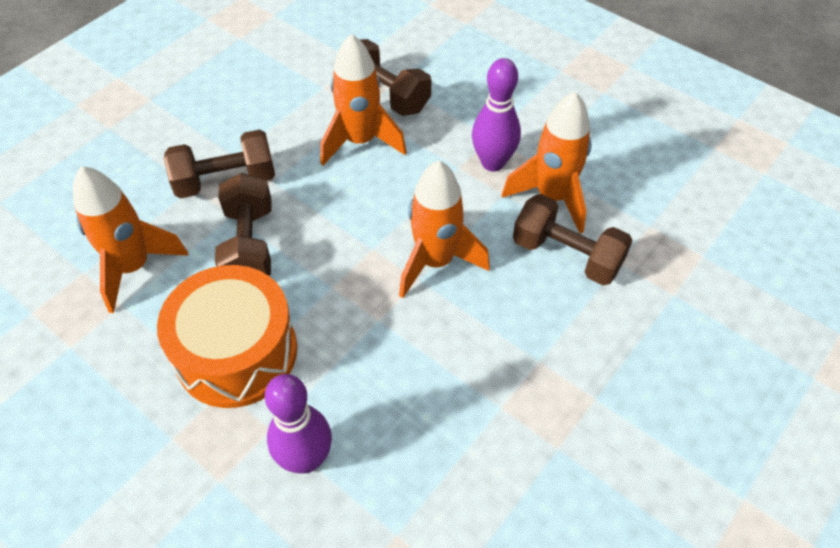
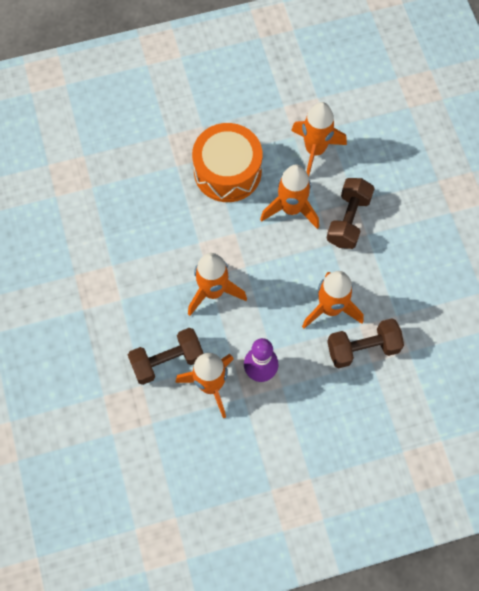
camera: 125 degrees right, 15 degrees up
(249, 245) = (291, 209): brown dumbbell -> orange rocket
(306, 459) = (151, 172): purple bowling pin -> none

